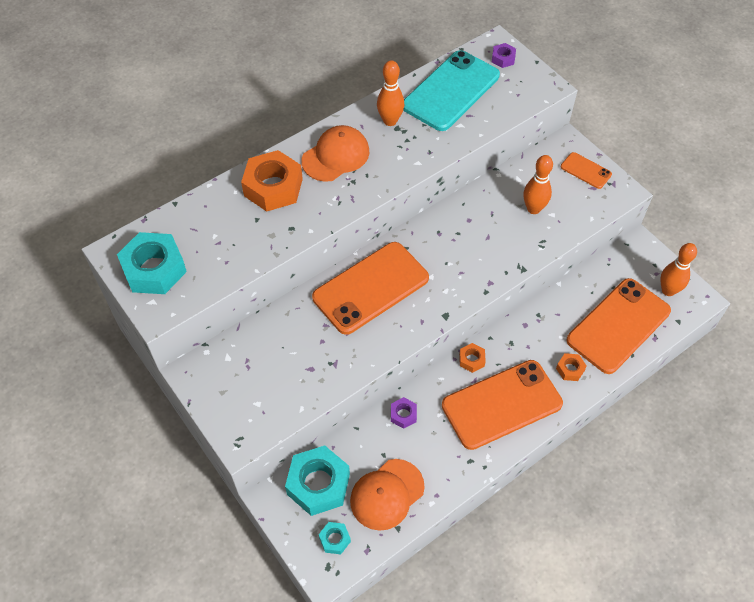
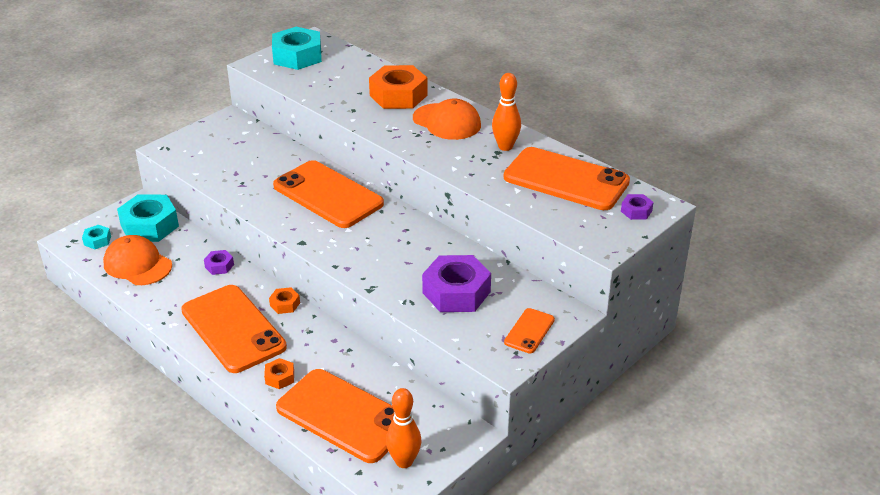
camera: 80 degrees right, 20 degrees down
(451, 91) = (566, 180): turquoise phone -> orange phone
(533, 209) = (456, 292): orange bowling pin -> purple nut

